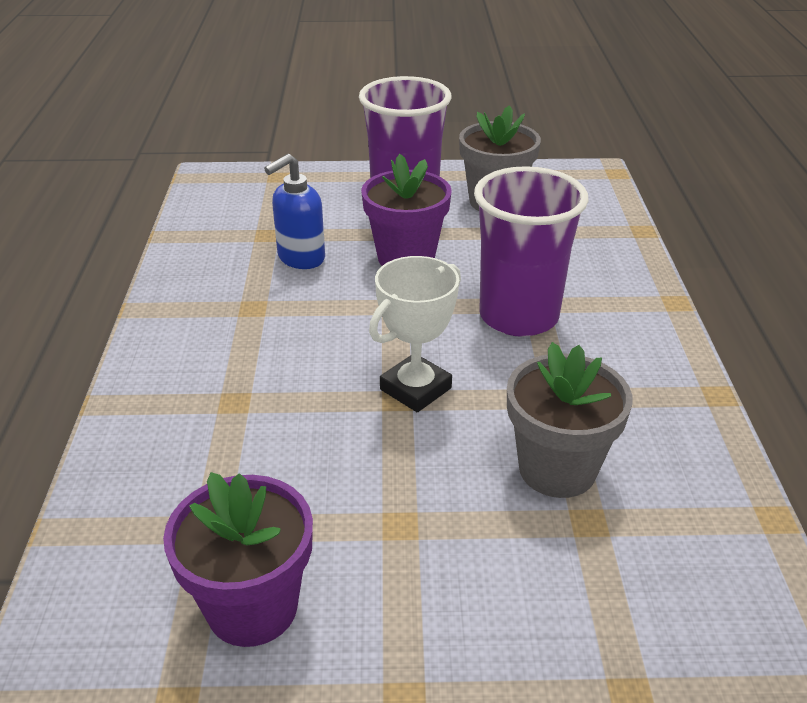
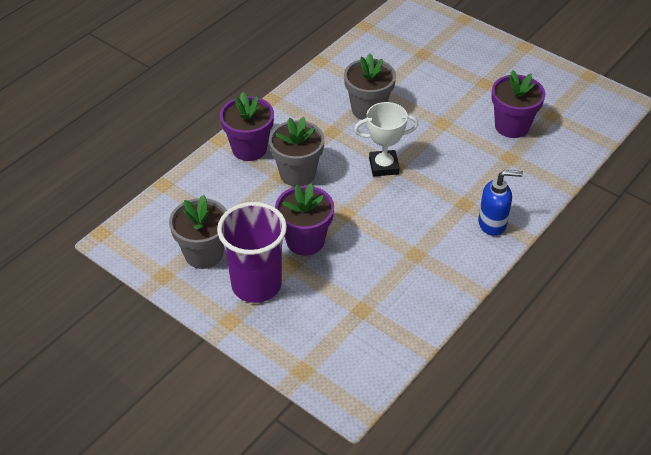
camera: 140 degrees left, 10 degrees up
(300, 258) = (360, 276): blue soap dispenser -> blue soap dispenser (492, 224)
(518, 316) = (297, 173): purple cup -> grey flower pot
(624, 312) = (249, 148): none -> purple flower pot

